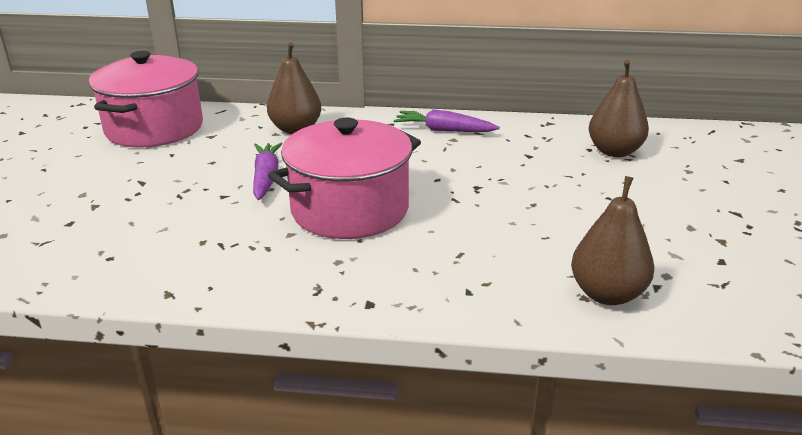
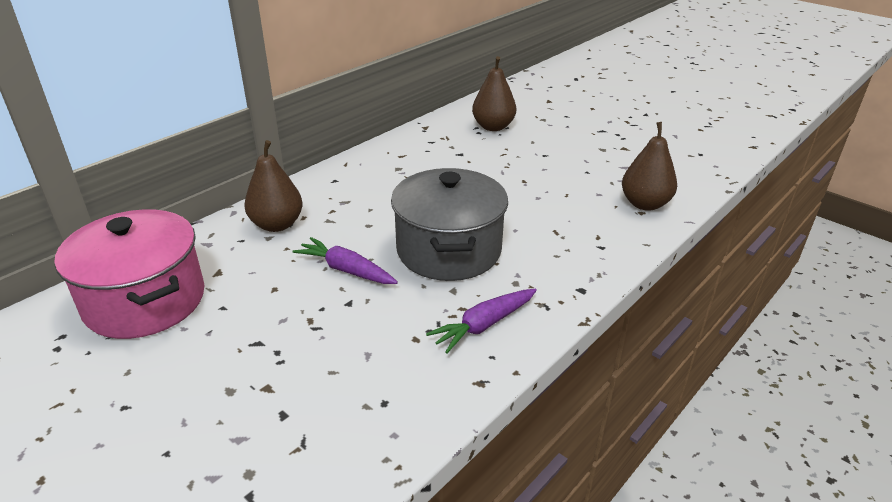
camera: 55 degrees left, 5 degrees up
(350, 209) = (449, 250): pink pot -> grey pot
(444, 130) = (379, 165): purple carrot -> purple carrot (484, 325)

